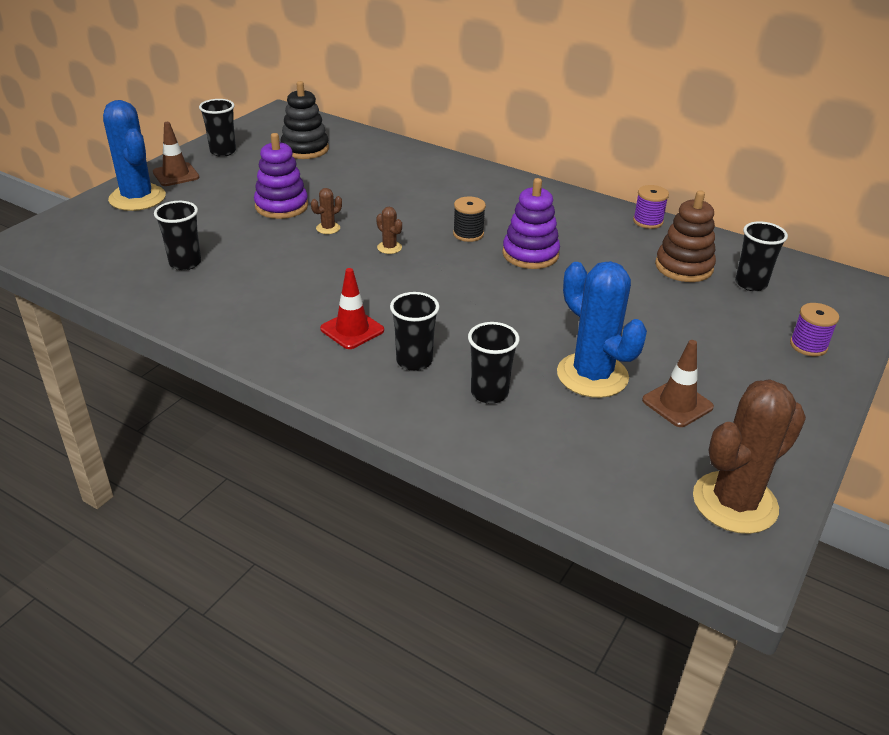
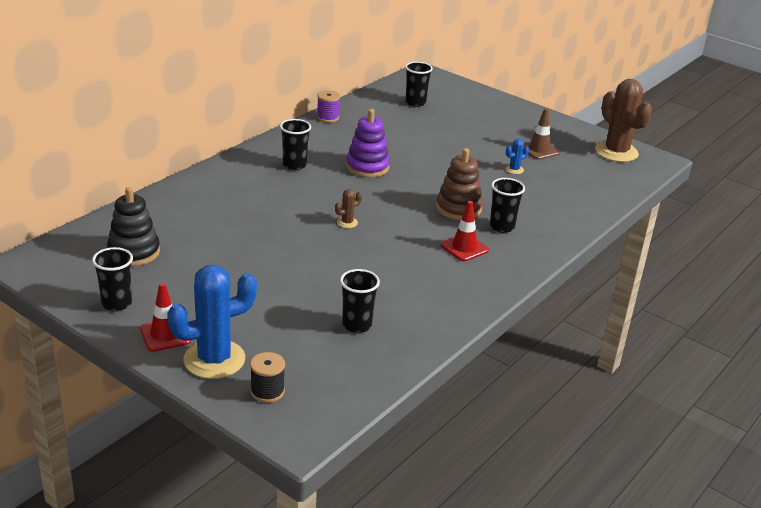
camera: 85 degrees left, 5 degrees down
(176, 175) = (165, 335): brown traffic cone -> red traffic cone
(281, 206) = (259, 271): purple stacking toy -> none
(328, 228) = (308, 249): brown cactus -> none
(468, 234) = (332, 187): black spool -> black spool (267, 391)
(489, 393) = (534, 205): black cup -> black cup (294, 165)
(592, 375) = (514, 169): blue cactus -> blue cactus, size x0.42
(683, 267) = (392, 118): brown stacking toy -> brown stacking toy (458, 208)
(808, 345) = (482, 103): purple spool -> none

